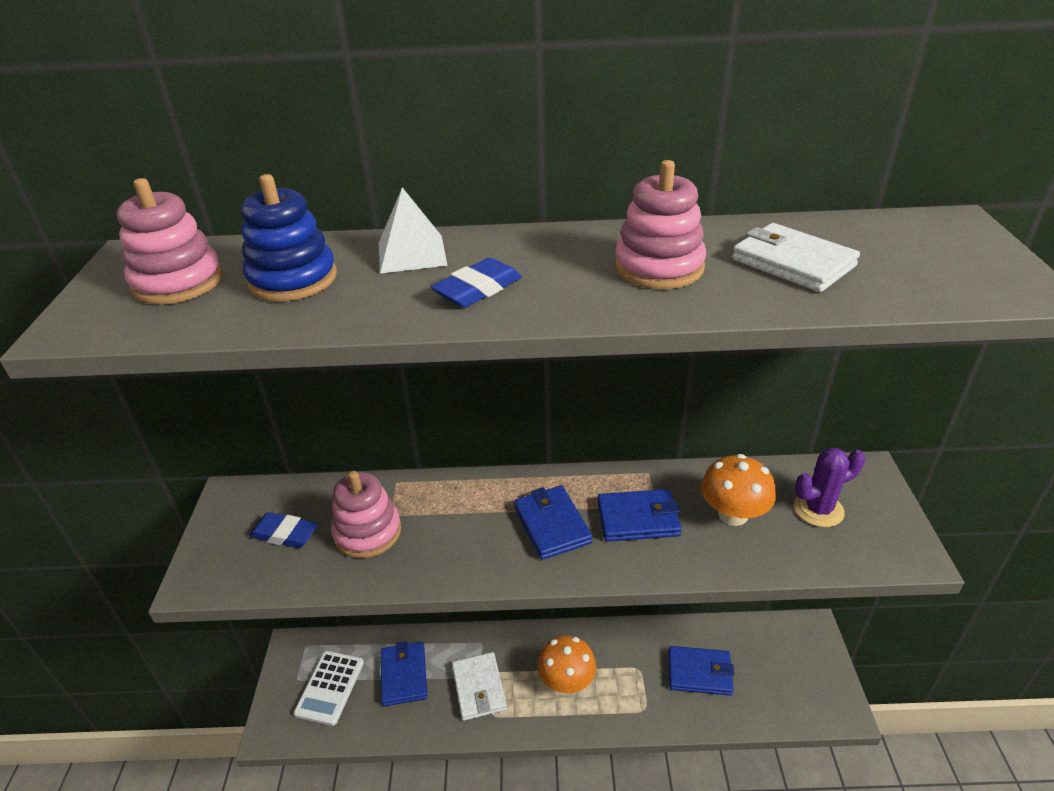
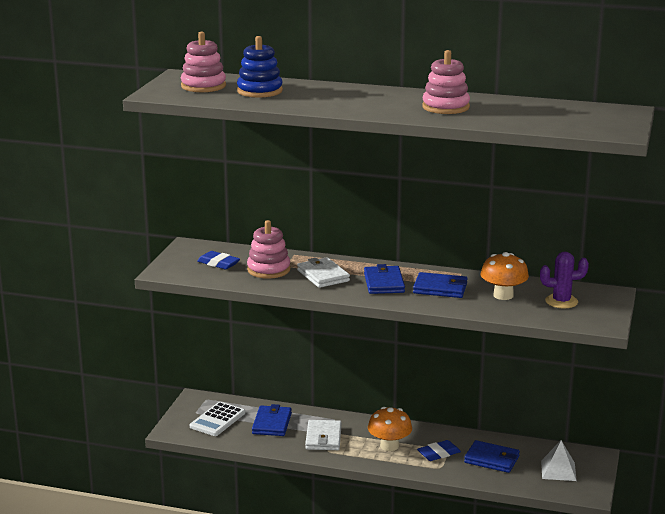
camera: 15 degrees right, 15 degrees down
(412, 253) = (323, 89): white pyramid -> white pyramid (558, 470)
(478, 289) = (348, 104): blue eraser -> blue eraser (438, 454)
(793, 263) = (516, 113): white wallet -> white wallet (323, 276)

